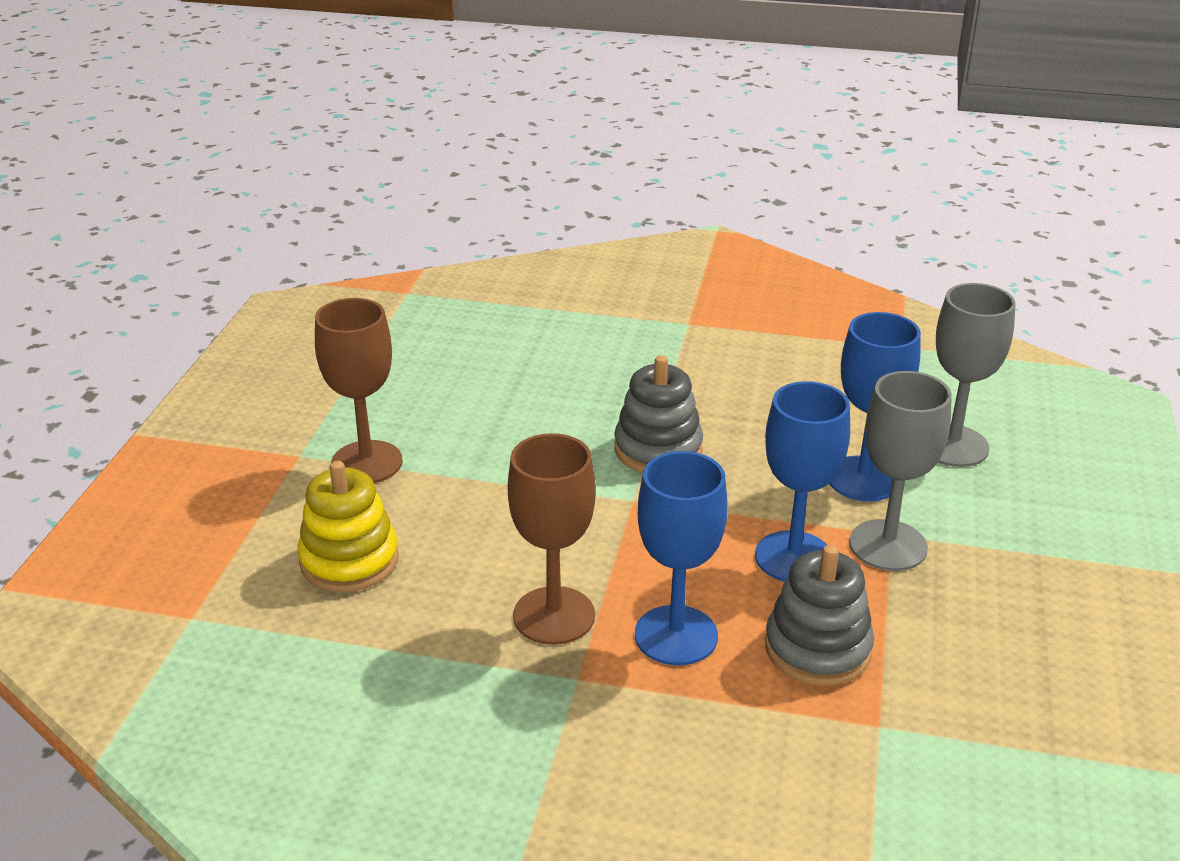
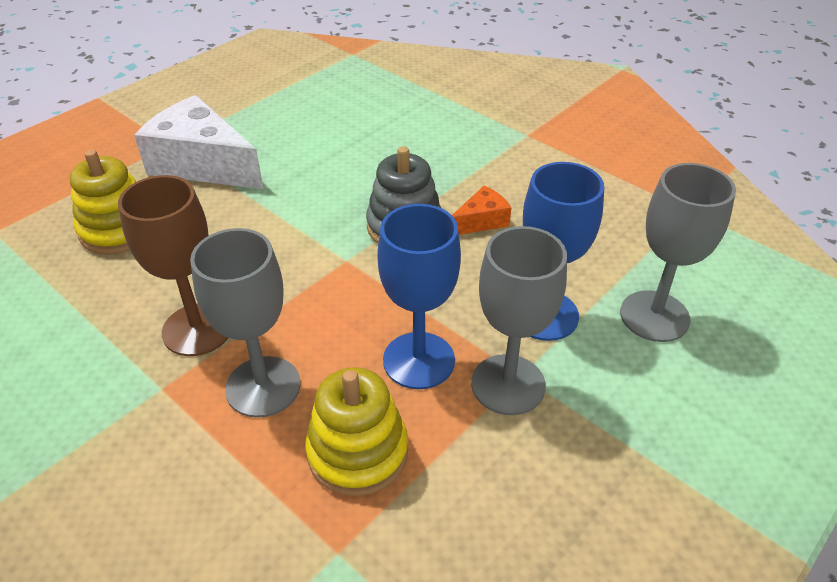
camera: 30 degrees right, 10 degrees up
(367, 463) = (202, 164): brown goblet -> white cheese
(676, 635) = (263, 386): blue goblet -> grey goblet
(727, 419) = (481, 221): none -> orange cheese
(817, 648) = (357, 452): grey stacking toy -> yellow stacking toy

